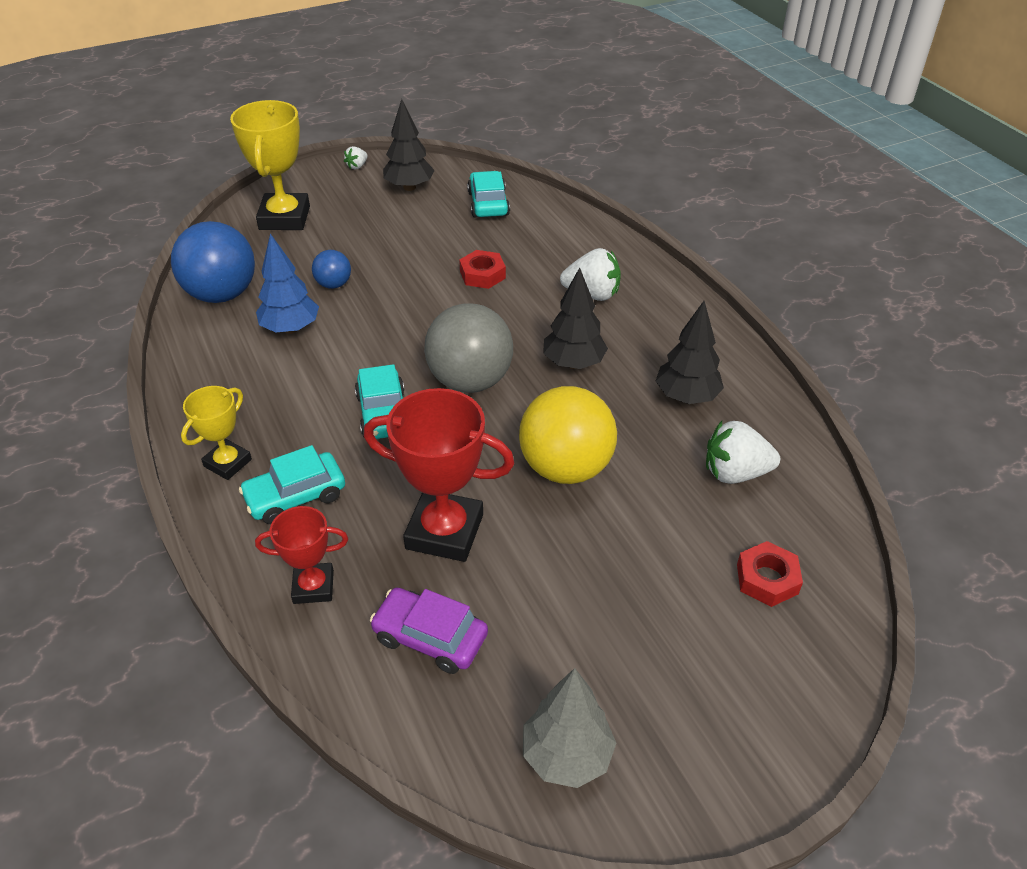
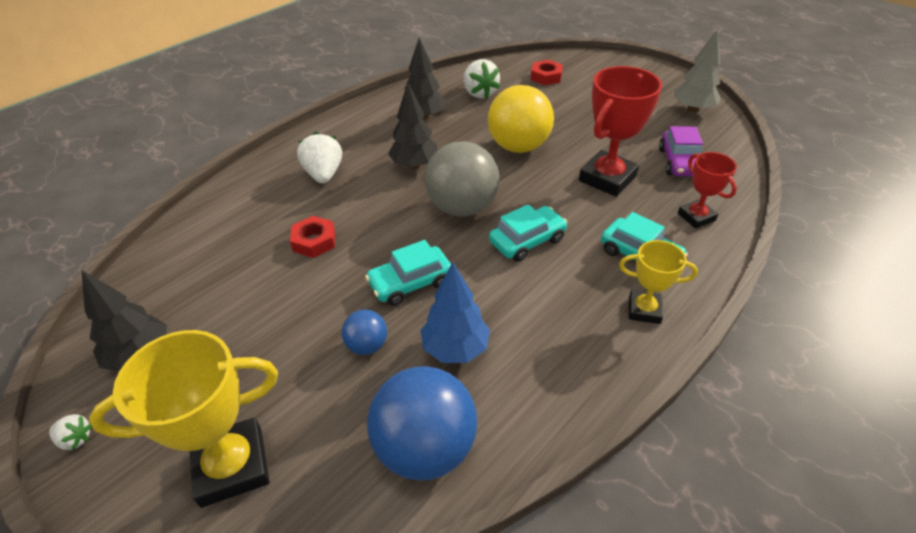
camera: 110 degrees left, 0 degrees up
(444, 531) = (607, 178): red trophy -> red trophy turned 45 degrees clockwise
(488, 204) = (178, 274): turquoise car -> turquoise car (410, 283)

